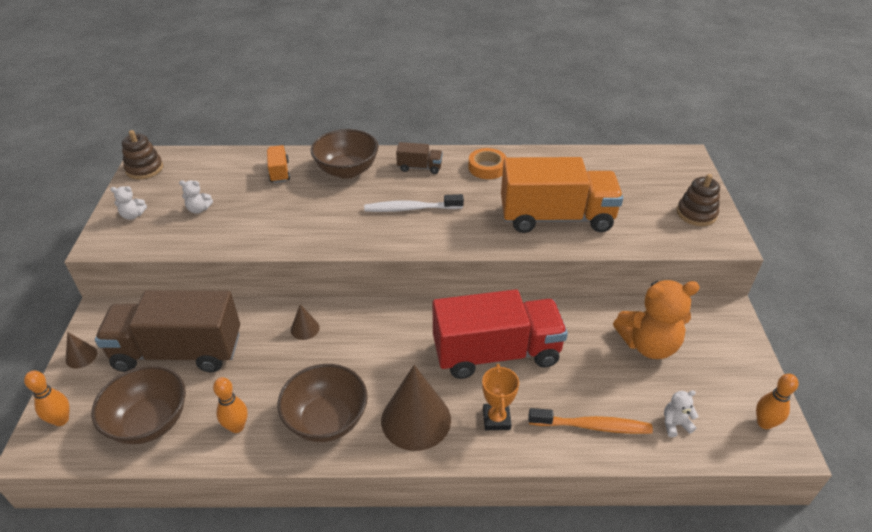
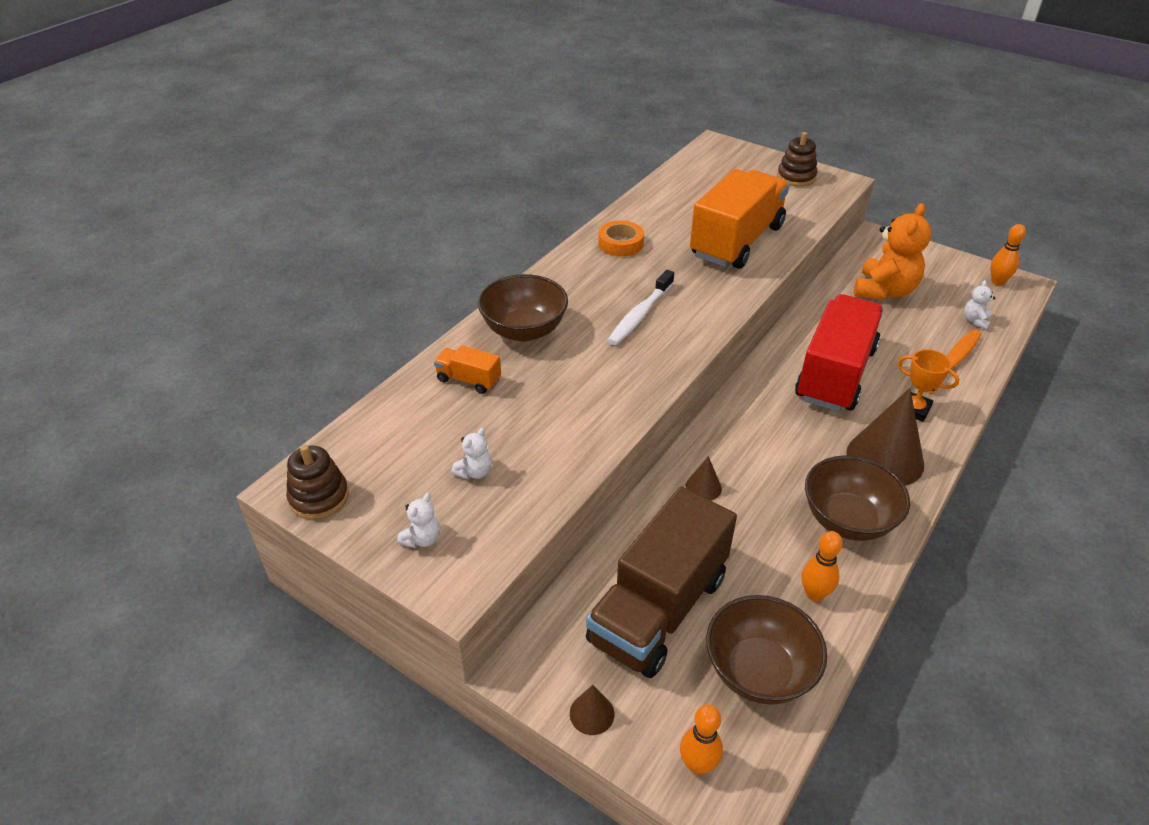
camera: 55 degrees left, 0 degrees up
(419, 167) = (574, 281): brown truck -> none

